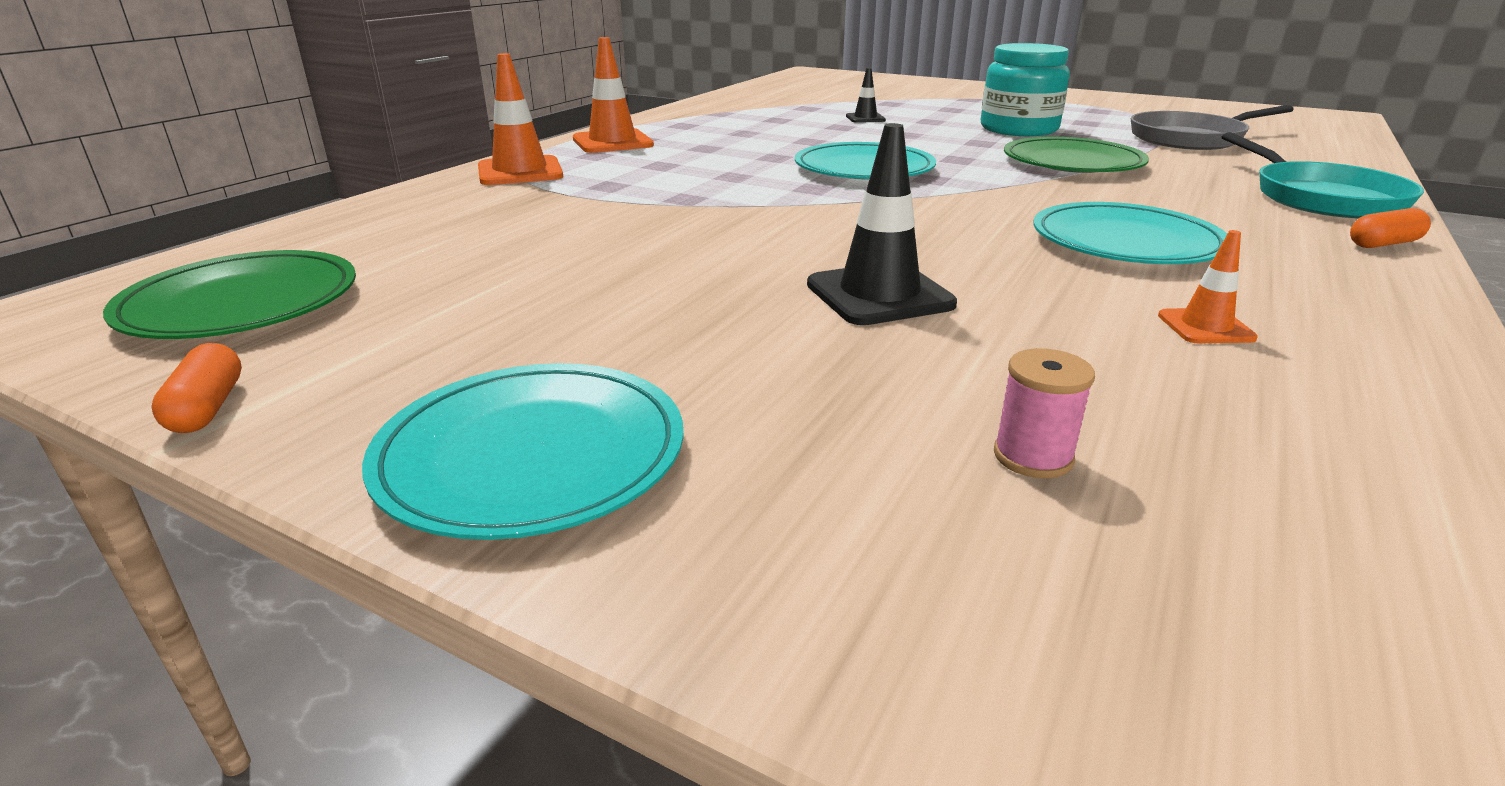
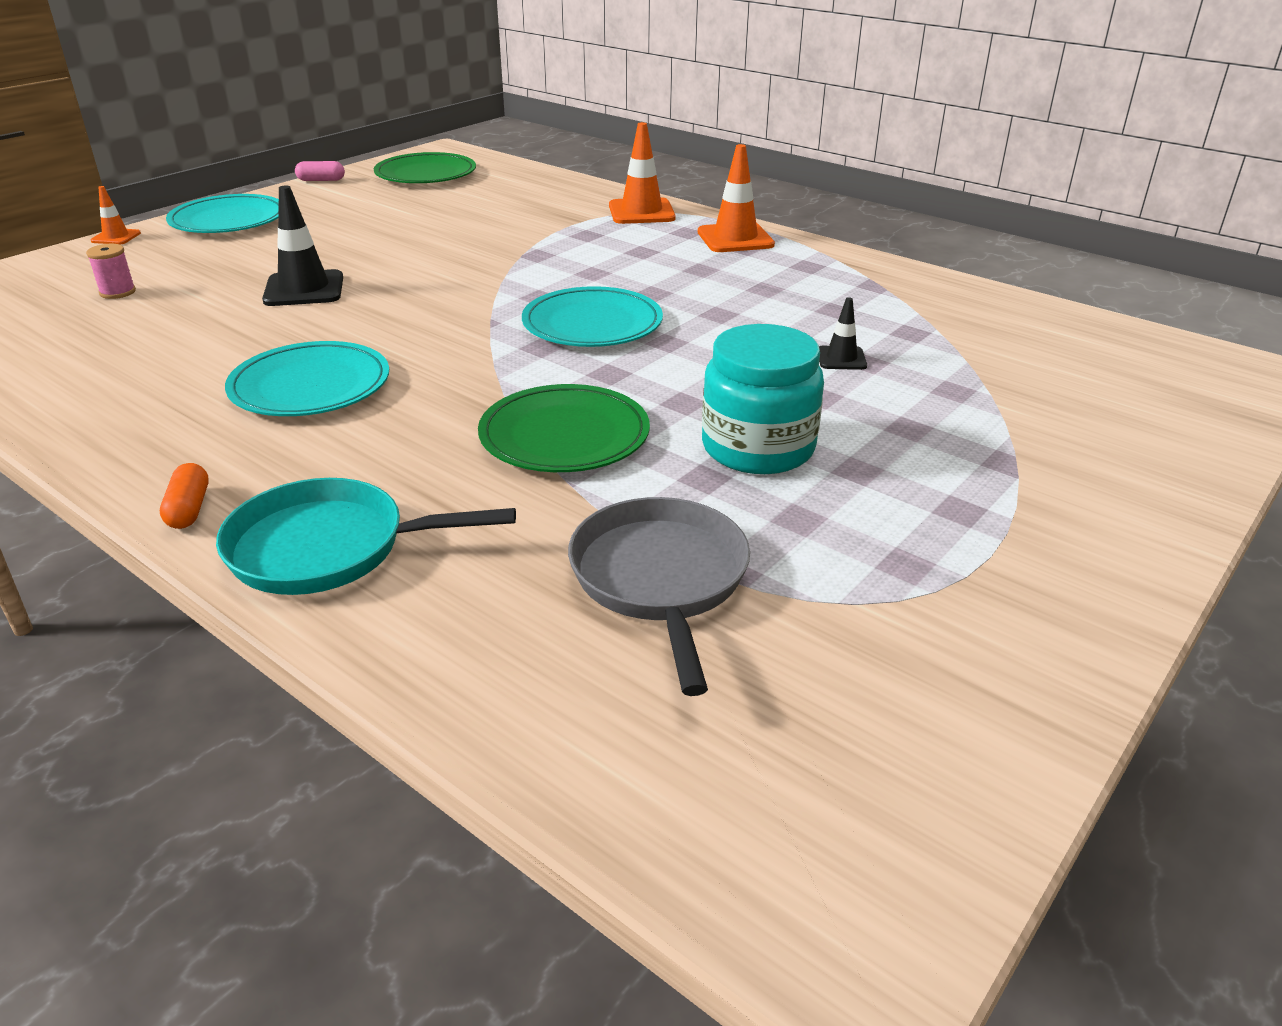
camera: 100 degrees right, 5 degrees up
(207, 408) = (321, 180): orange capsule -> pink capsule
(1205, 327) = (161, 365): orange traffic cone -> orange traffic cone (116, 237)

